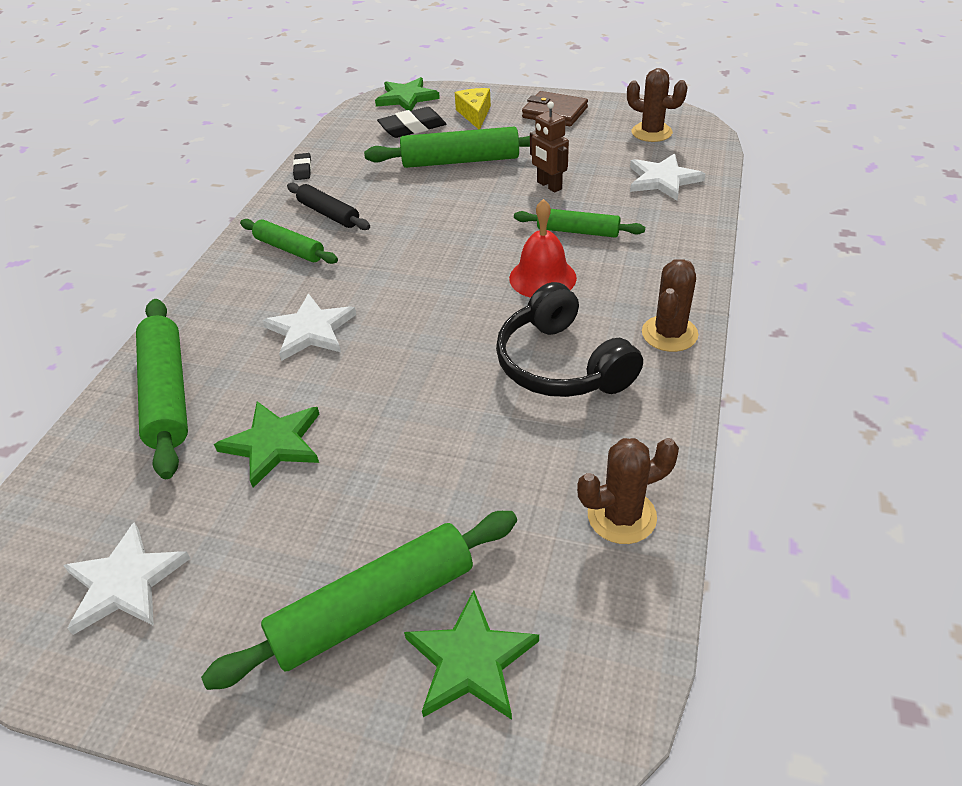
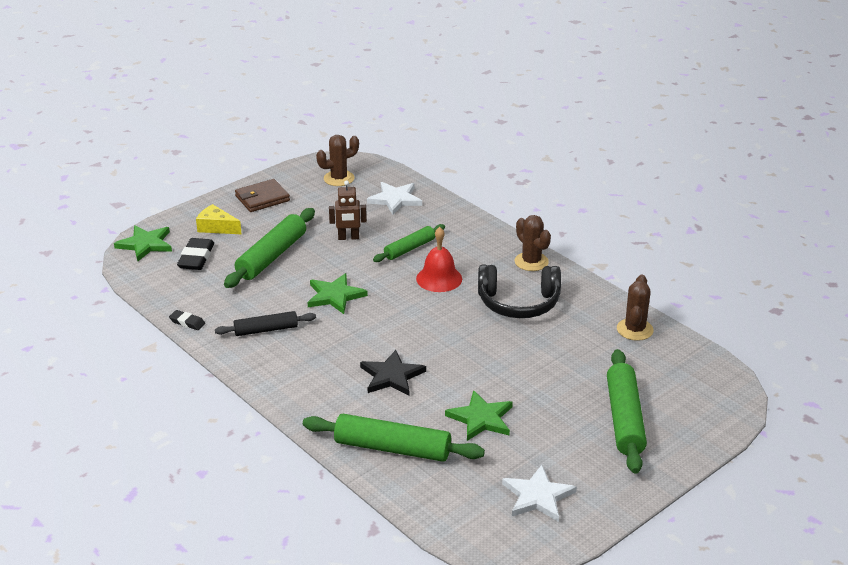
camera: 60 degrees left, 10 degrees down
(290, 249) = (289, 358): green rolling pin -> none
(310, 330) = (391, 376): white star -> black star
(470, 660) = (675, 401): green star -> green star (335, 296)

